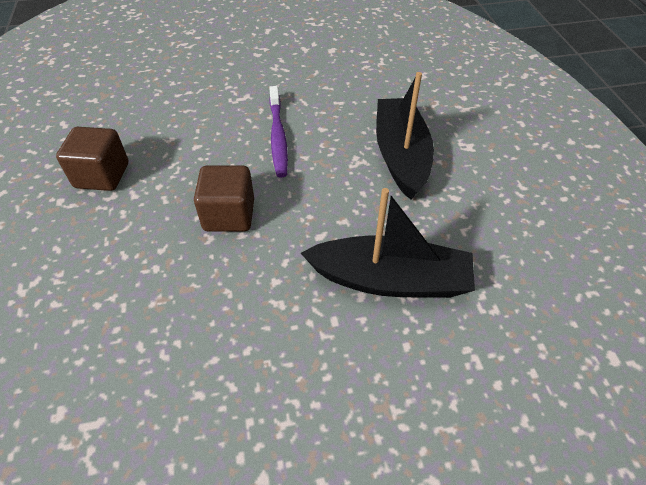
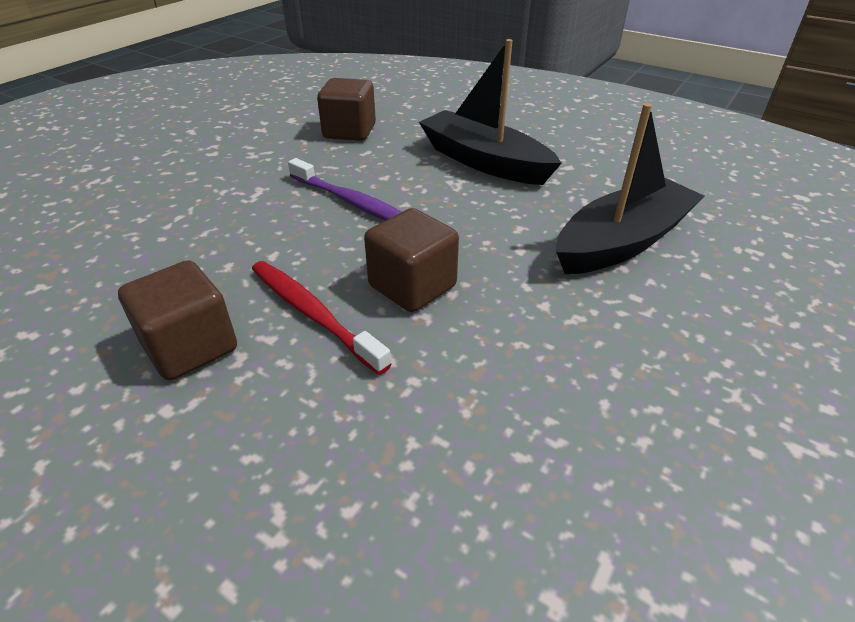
camera: 45 degrees left, 10 degrees down
(166, 196) = (313, 314): none -> red toothbrush
(352, 79) = (349, 131): none -> brown cube

